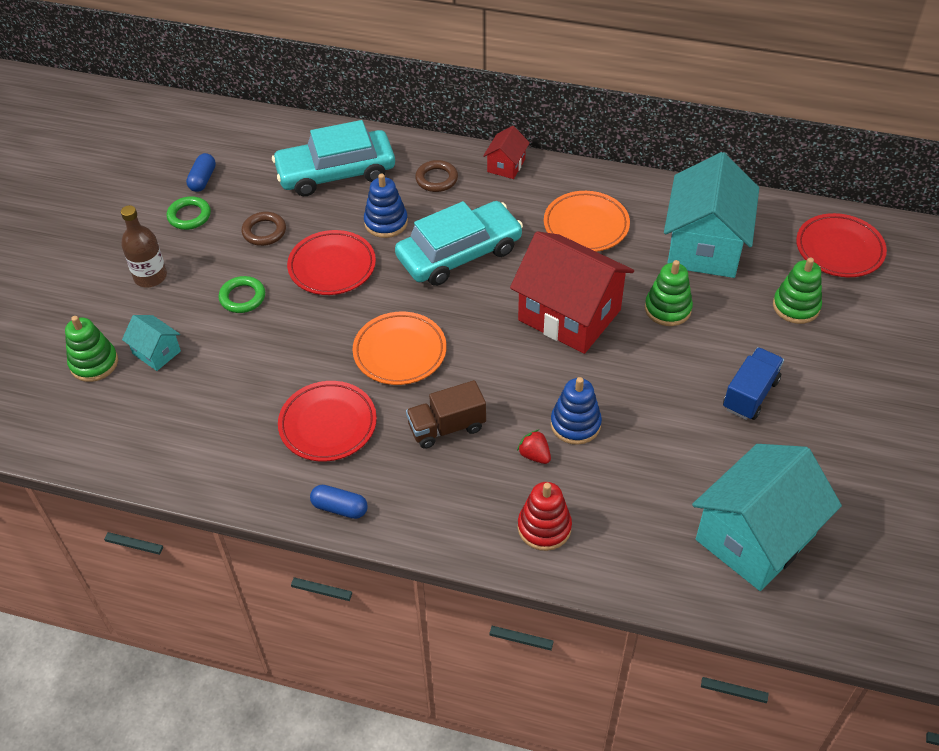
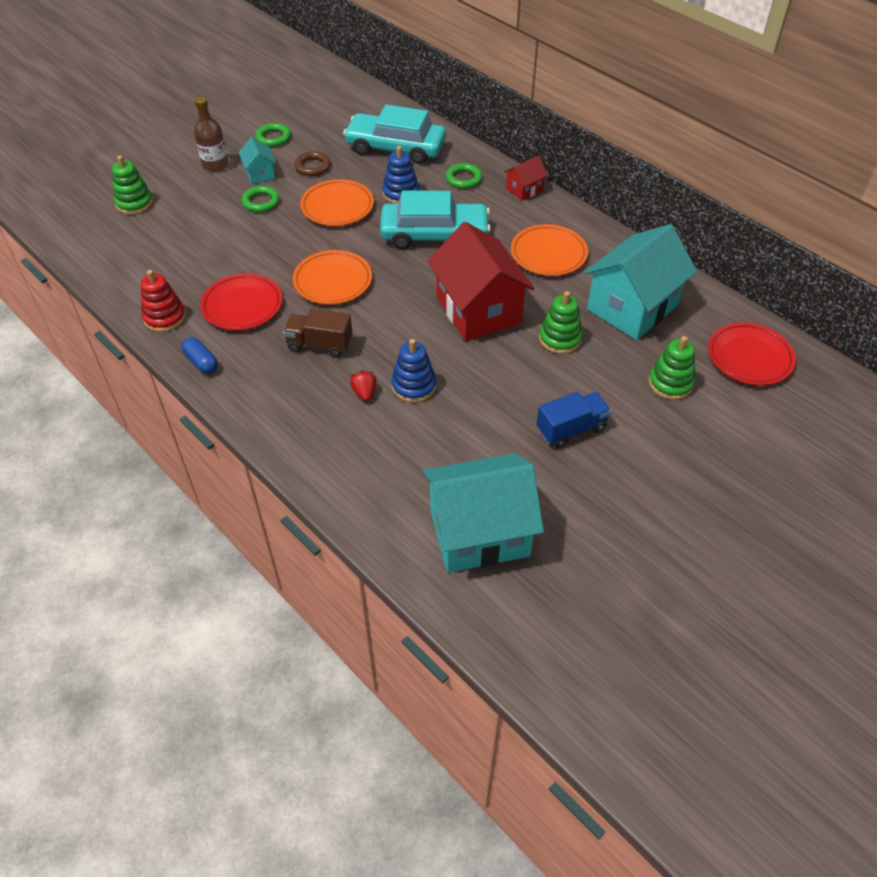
camera: 30 degrees right, 0 degrees up
(156, 352) = (177, 213): turquoise house -> turquoise house (260, 173)
(203, 179) = (302, 118): blue capsule -> none
(332, 267) = (337, 207): red plate -> orange plate
(436, 179) = (463, 179): brown ring -> green ring
(544, 527) = (326, 444): red stacking toy -> red stacking toy (165, 317)

